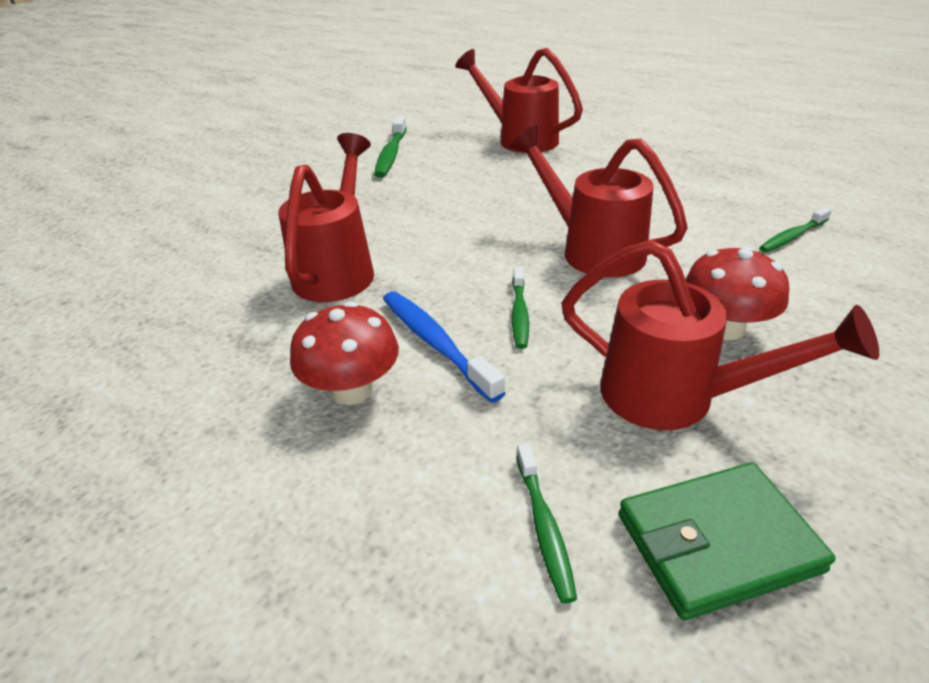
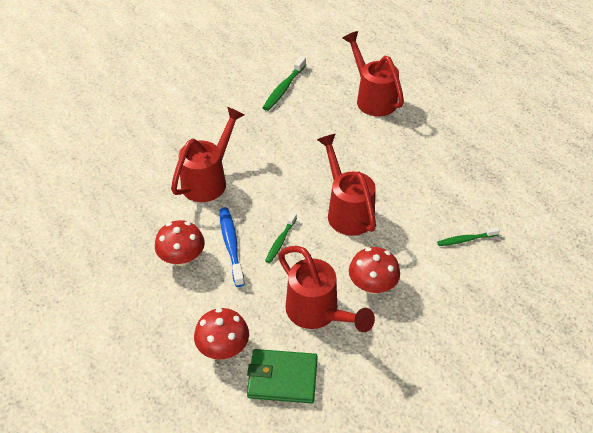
camera: 20 degrees right, 10 degrees up
(544, 527) = (223, 348): green toothbrush -> red mushroom

